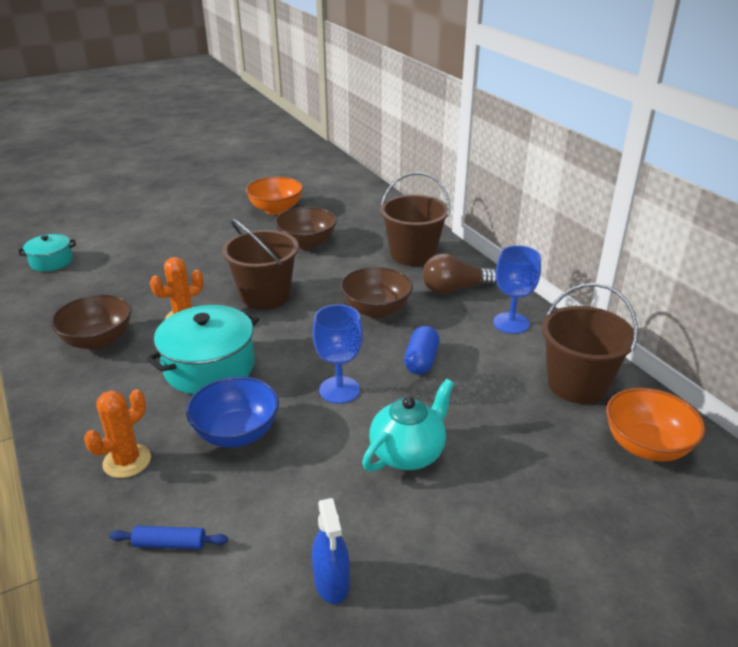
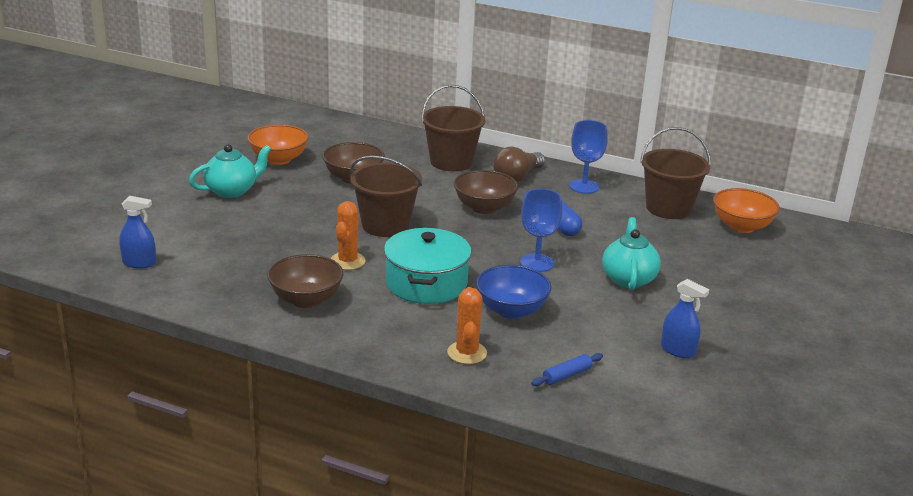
camera: 40 degrees left, 5 degrees down
(51, 261) = (139, 263): turquoise pot -> blue spray bottle
(202, 225) = (232, 191): none -> turquoise teapot

